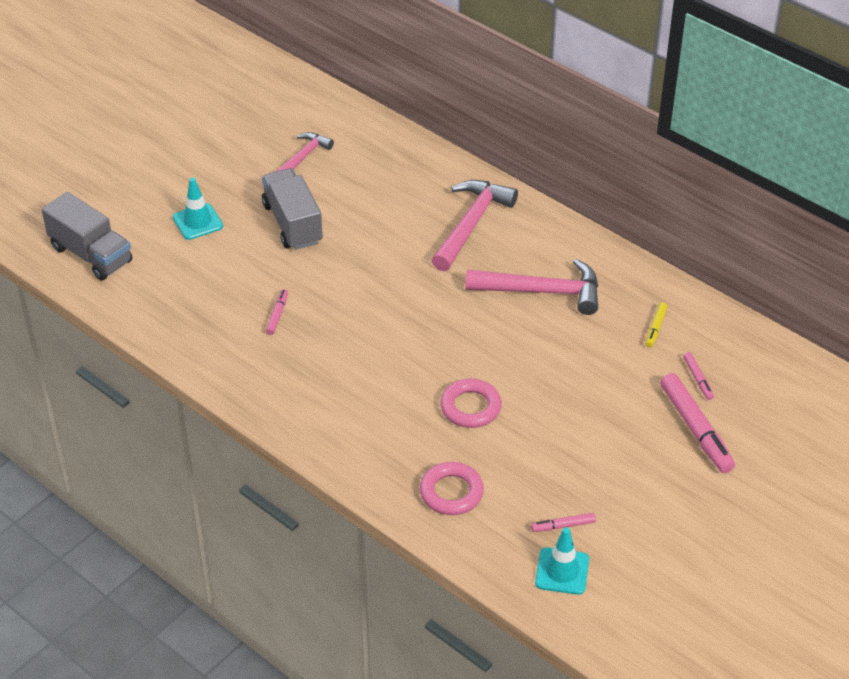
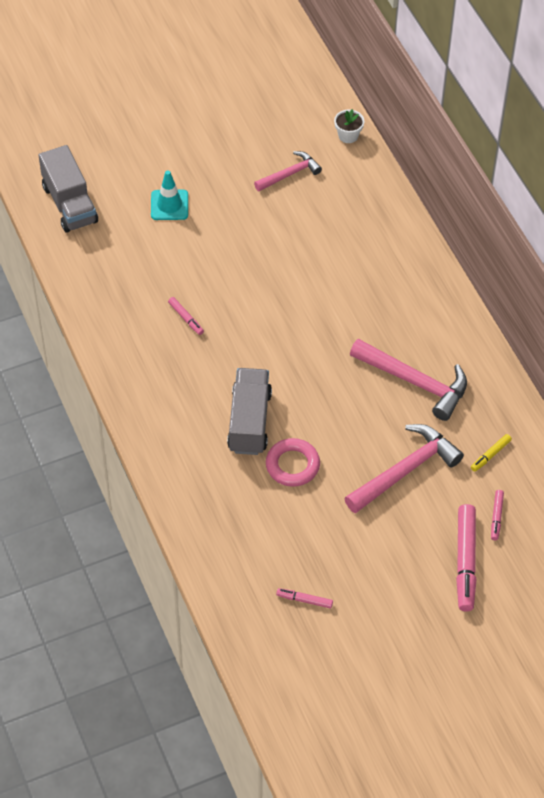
camera: 25 degrees right, 10 degrees up
(277, 315) = (186, 318): pink marker -> pink marker turned 105 degrees clockwise
(293, 223) = (245, 236): grey truck -> grey truck (249, 422)
(340, 108) = (348, 135): none -> white flower pot
(451, 492) = (233, 534): pink ring -> none
(471, 224) = (393, 294): pink hammer -> pink hammer (405, 470)
(562, 571) = (280, 638): turquoise traffic cone -> none

